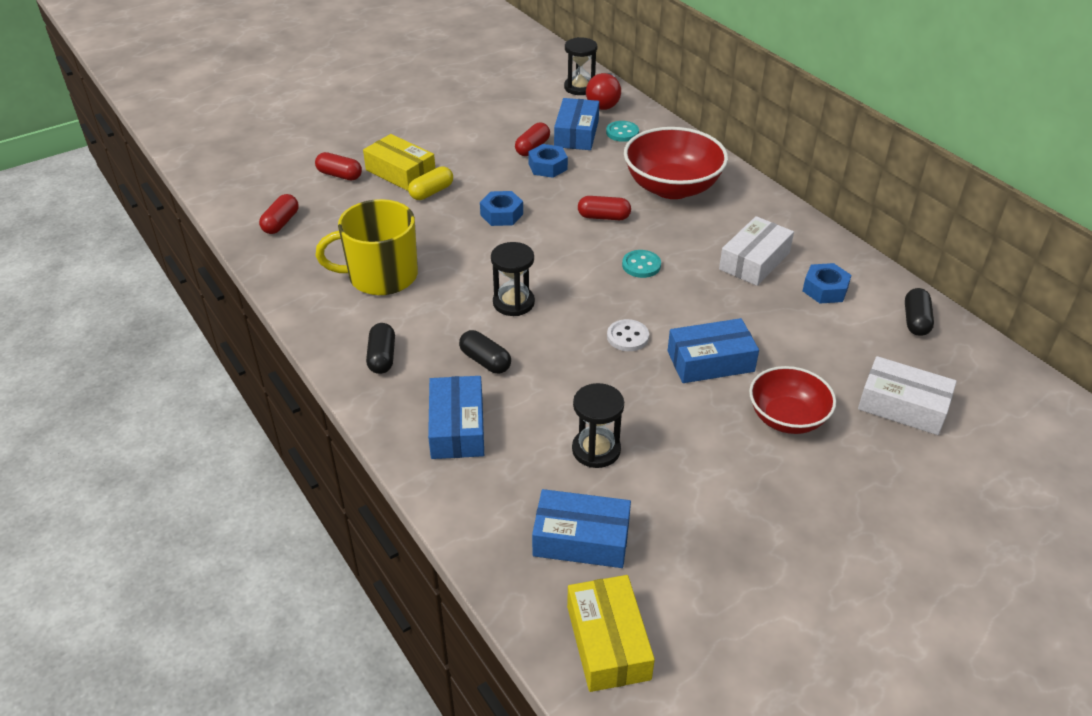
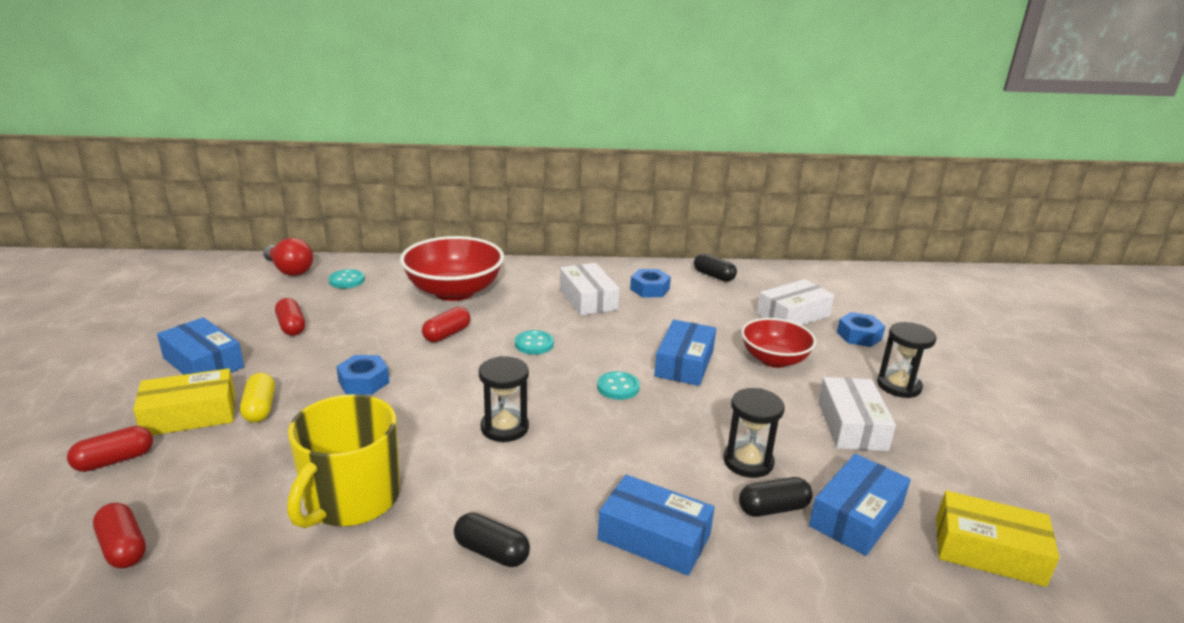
camera: 60 degrees left, 15 degrees down
(485, 361) = (571, 479): black capsule -> black capsule (773, 509)
(548, 166) = (332, 330): blue nut -> blue nut (859, 336)
(576, 133) = (310, 299): blue box -> blue box (203, 363)
(580, 87) = (247, 271): black hourglass -> black hourglass (898, 386)
(627, 337) = (618, 387): white button -> turquoise button
(723, 505) = (851, 425): none -> white box

